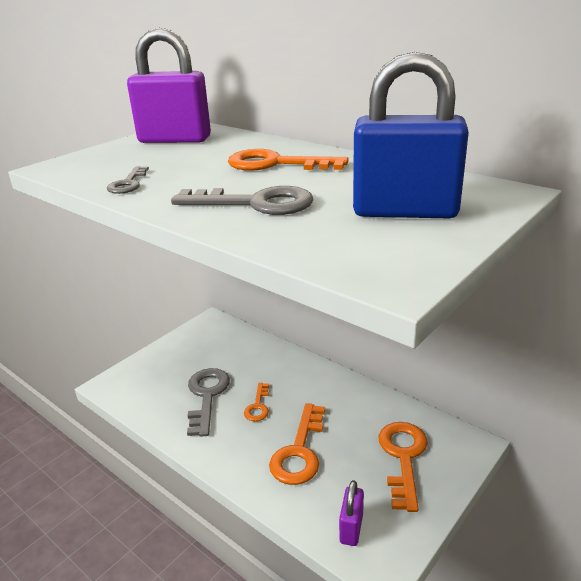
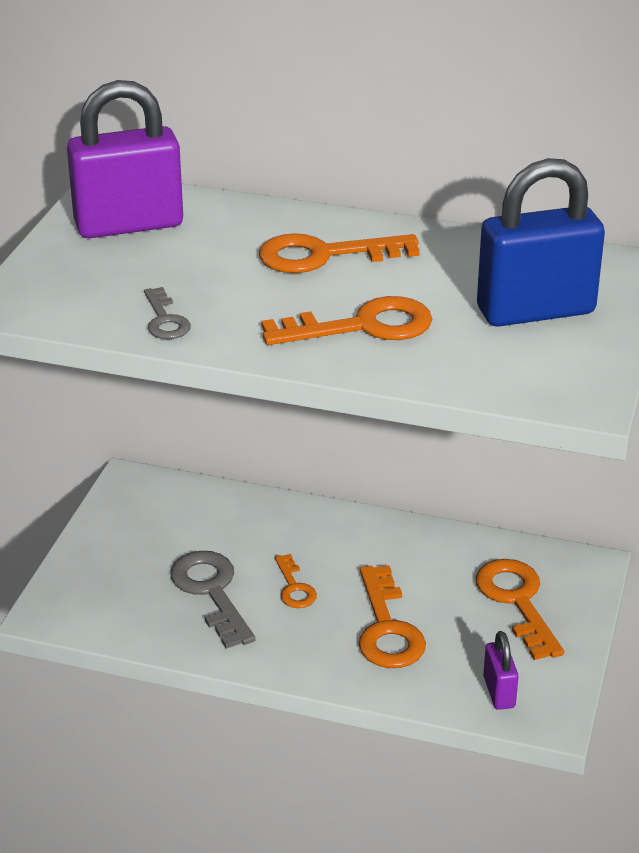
camera: 25 degrees left, 5 degrees up
(255, 203) = (363, 326): grey key -> orange key

